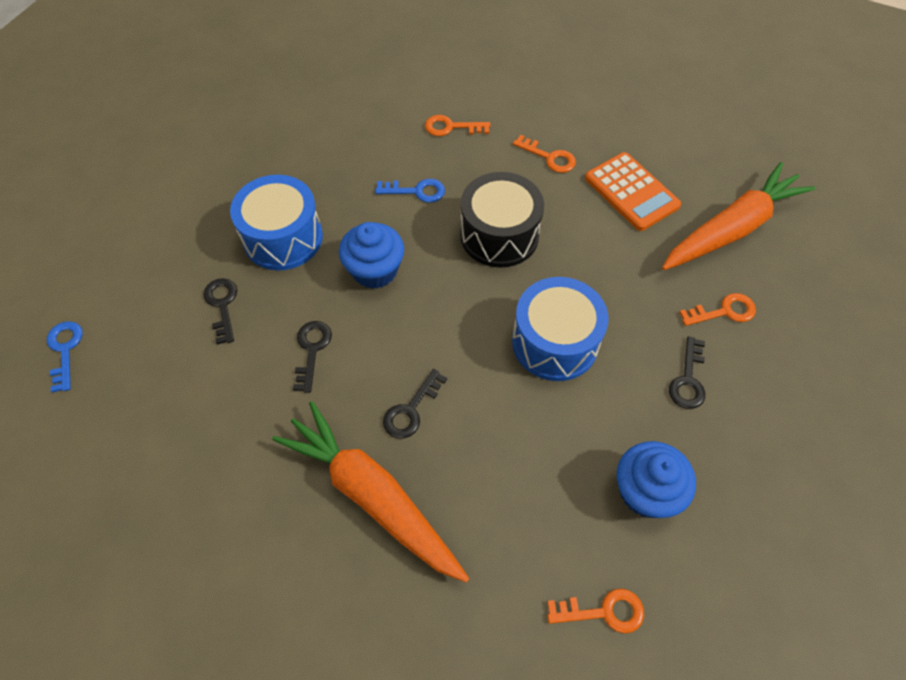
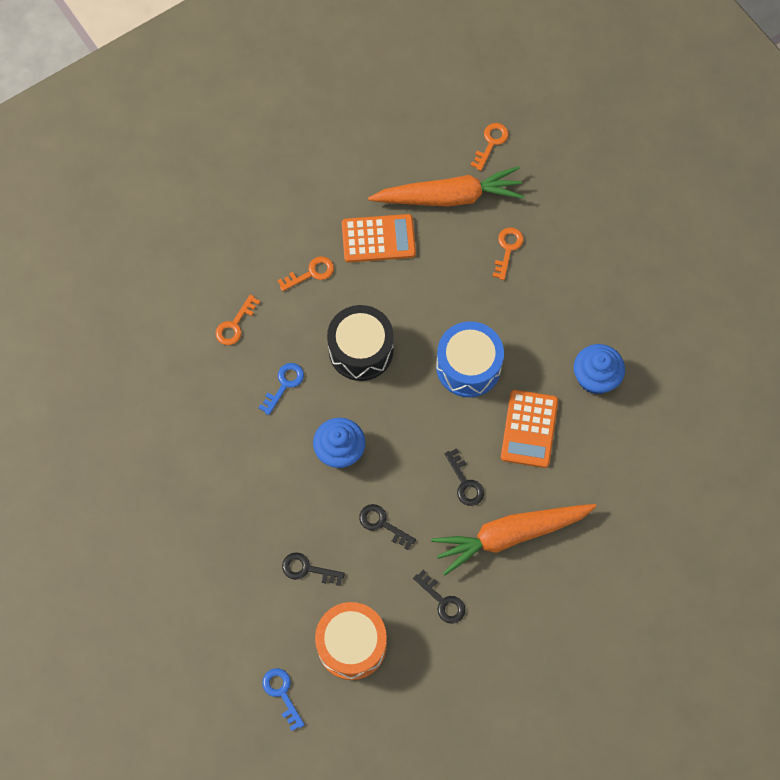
camera: 60 degrees left, 10 degrees up
(65, 350) = (282, 693): blue key -> blue key turned 45 degrees clockwise
(150, 390) = (351, 644): none -> orange drum
(283, 238) = (270, 501): blue drum -> none
(524, 447) = (529, 429): none -> orange calculator
(603, 611) = (647, 444): orange key -> orange key (491, 143)
(688, 379) = (541, 304): black key -> black key (442, 601)
(732, 229) = (449, 197): orange carrot -> orange carrot turned 90 degrees clockwise

